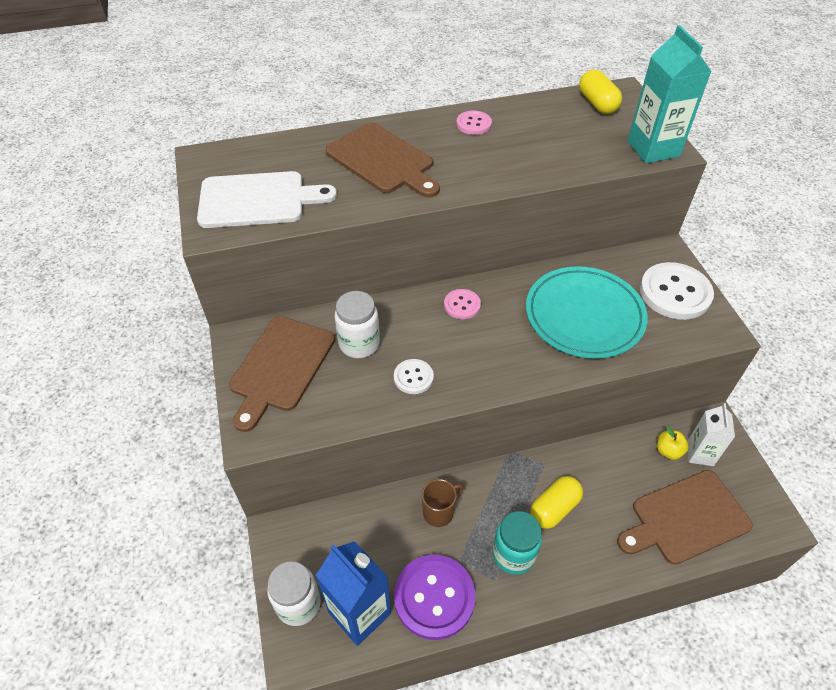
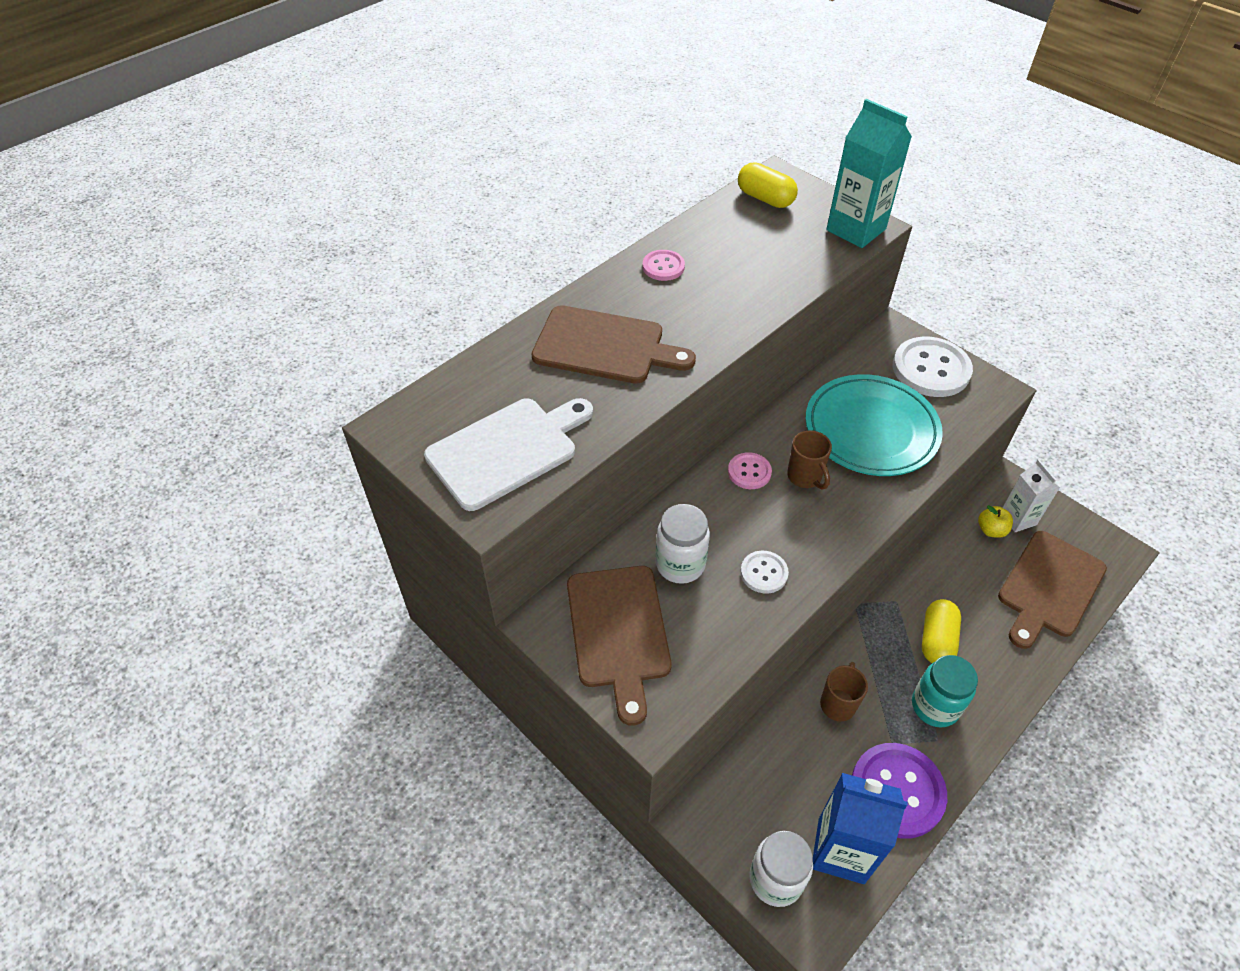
camera: 30 degrees left, 0 degrees up
(501, 326) = (805, 477): none -> brown mug

